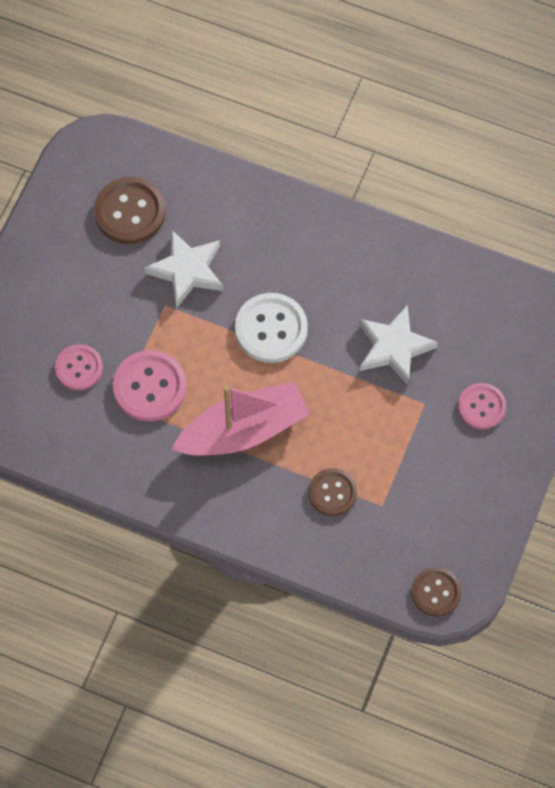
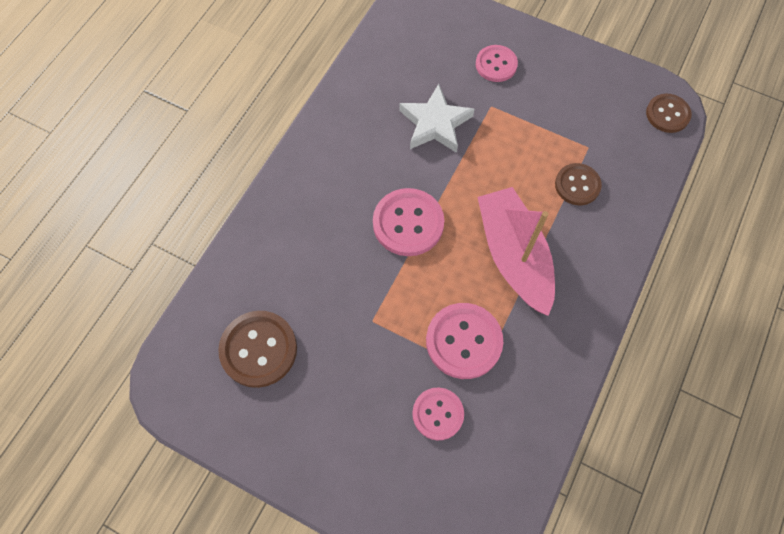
camera: 85 degrees left, 0 degrees up
(187, 270) = (335, 296): white star -> none
(271, 329) = (408, 223): white button -> pink button

